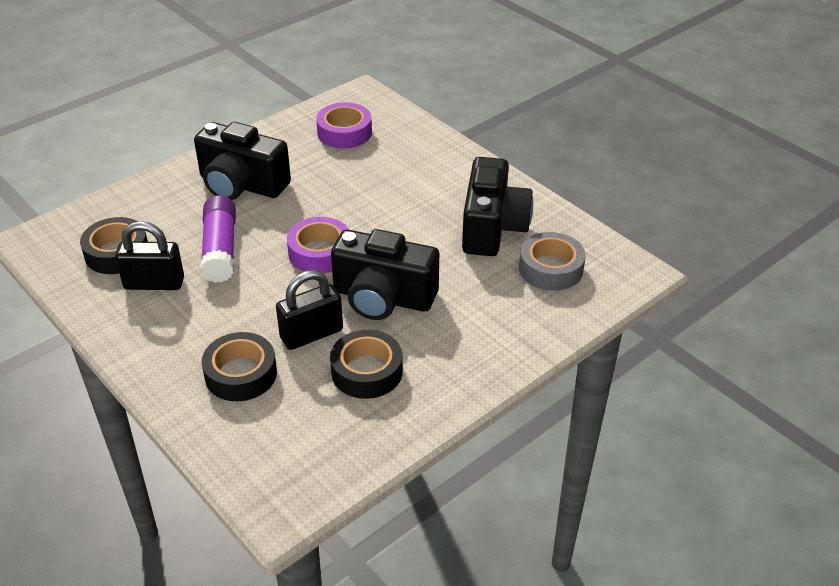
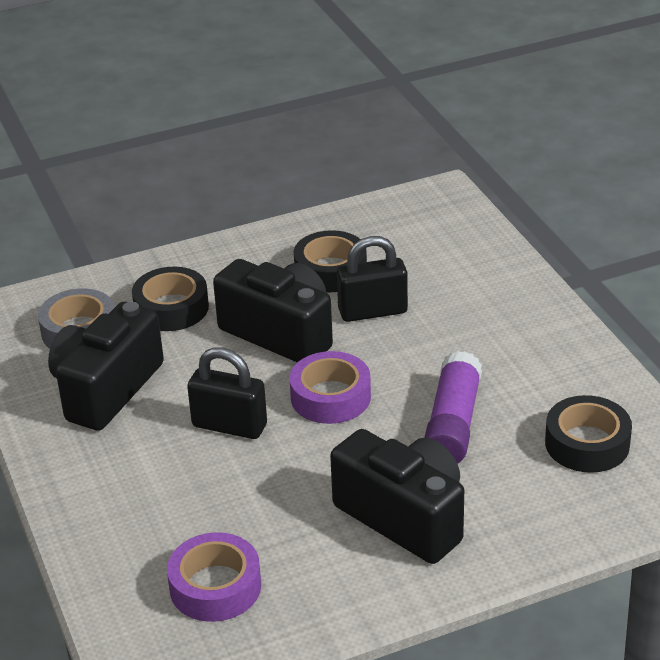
camera: 160 degrees left, 5 degrees down
(154, 283) = (539, 395): black padlock -> black padlock (229, 426)
(241, 374) = (455, 288): black tape -> black tape (171, 308)

